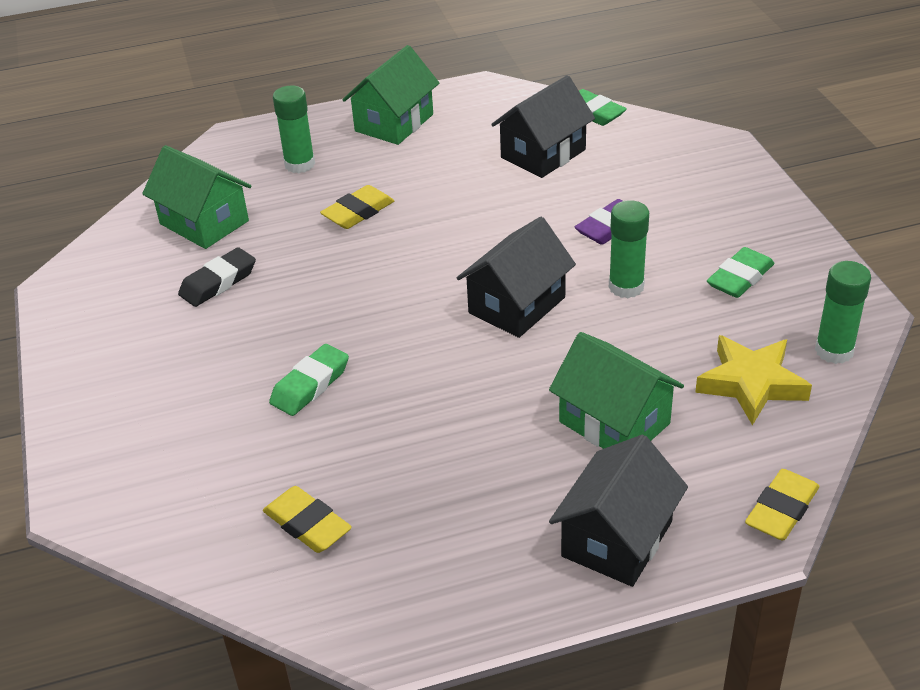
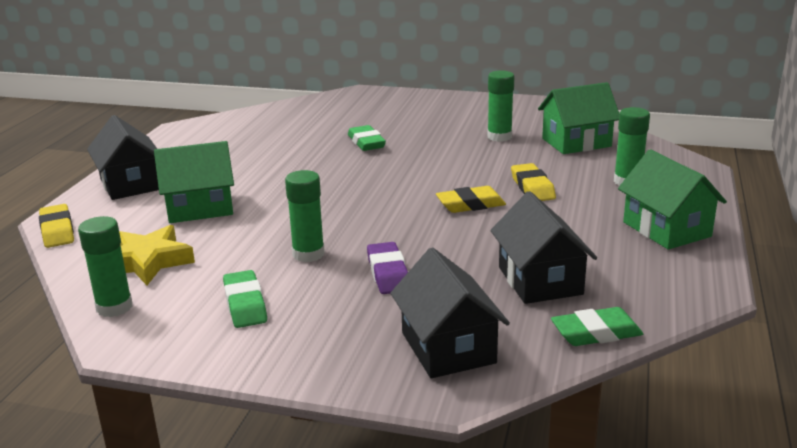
camera: 120 degrees right, 15 degrees down
(218, 282) = (499, 137): black eraser -> green glue stick
(307, 524) = (269, 126): yellow eraser -> yellow eraser (470, 205)
(517, 305) = (348, 211): black house -> black house (448, 348)

